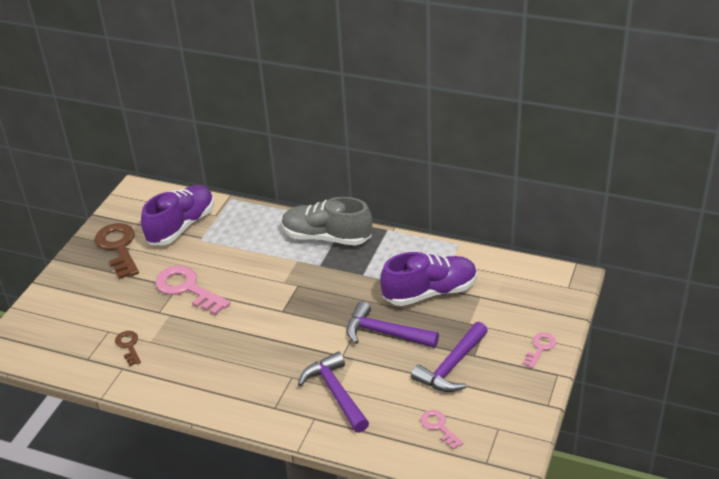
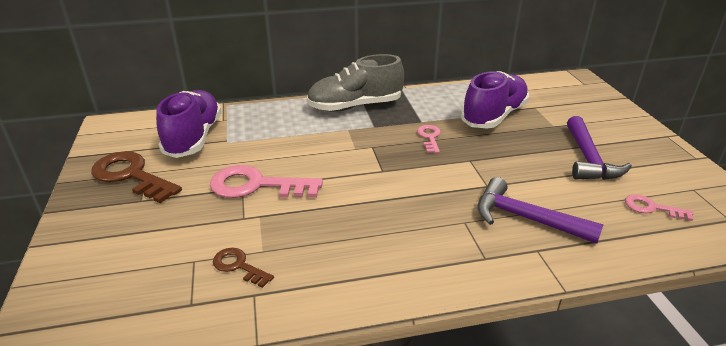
camera: 35 degrees left, 5 degrees down
(384, 333) = (499, 155): purple hammer -> none
(540, 348) = (628, 124): pink key -> pink key (429, 137)

